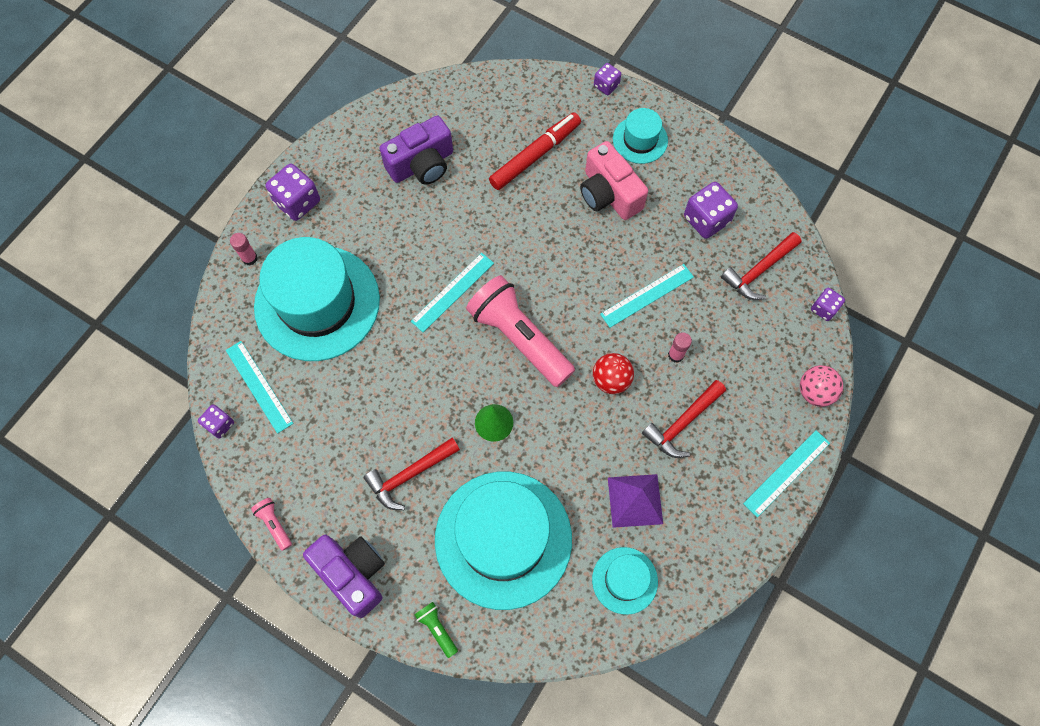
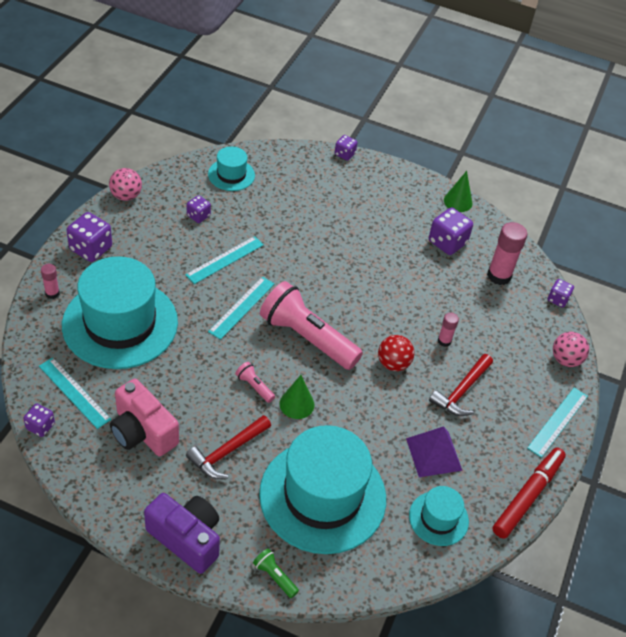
camera: 15 degrees left, 20 degrees down
(274, 524) = (104, 504): pink flashlight -> pink flashlight (254, 386)
(344, 132) = (126, 196): none -> pink ball
(422, 164) = (198, 216): purple camera -> purple dice
(535, 155) = (295, 205): red marker -> red marker (528, 496)
(609, 194) = (362, 229): pink camera -> pink camera (142, 432)
(640, 140) = (380, 190): turquoise hat -> turquoise hat (231, 175)
(647, 295) = (410, 299): turquoise ruler -> turquoise ruler (225, 260)
(731, 162) = (458, 201): none -> green cone
(759, 271) = (499, 276): red hammer -> pink glue stick

